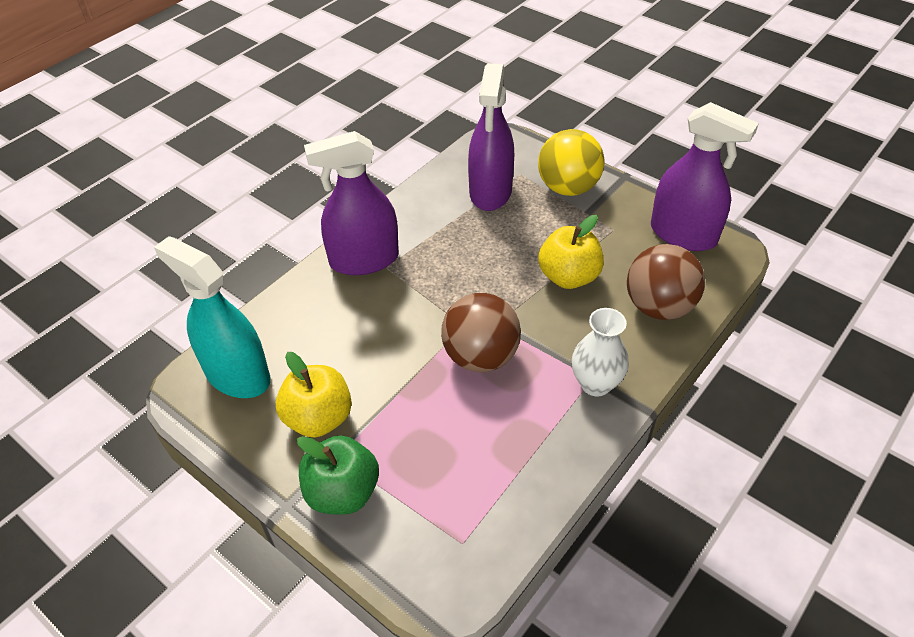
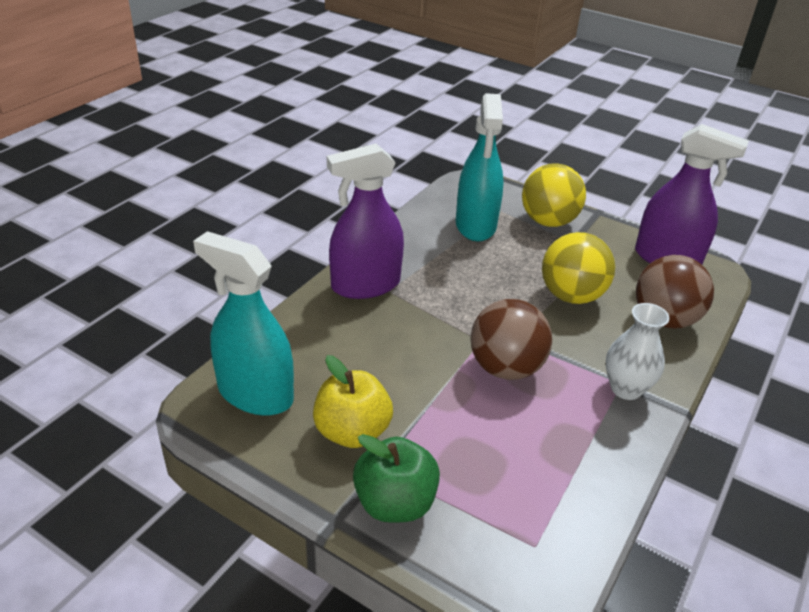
camera: 10 degrees left, 10 degrees down
(490, 192) = (475, 225): purple spray bottle -> turquoise spray bottle
(568, 277) = (571, 296): yellow apple -> yellow ball

